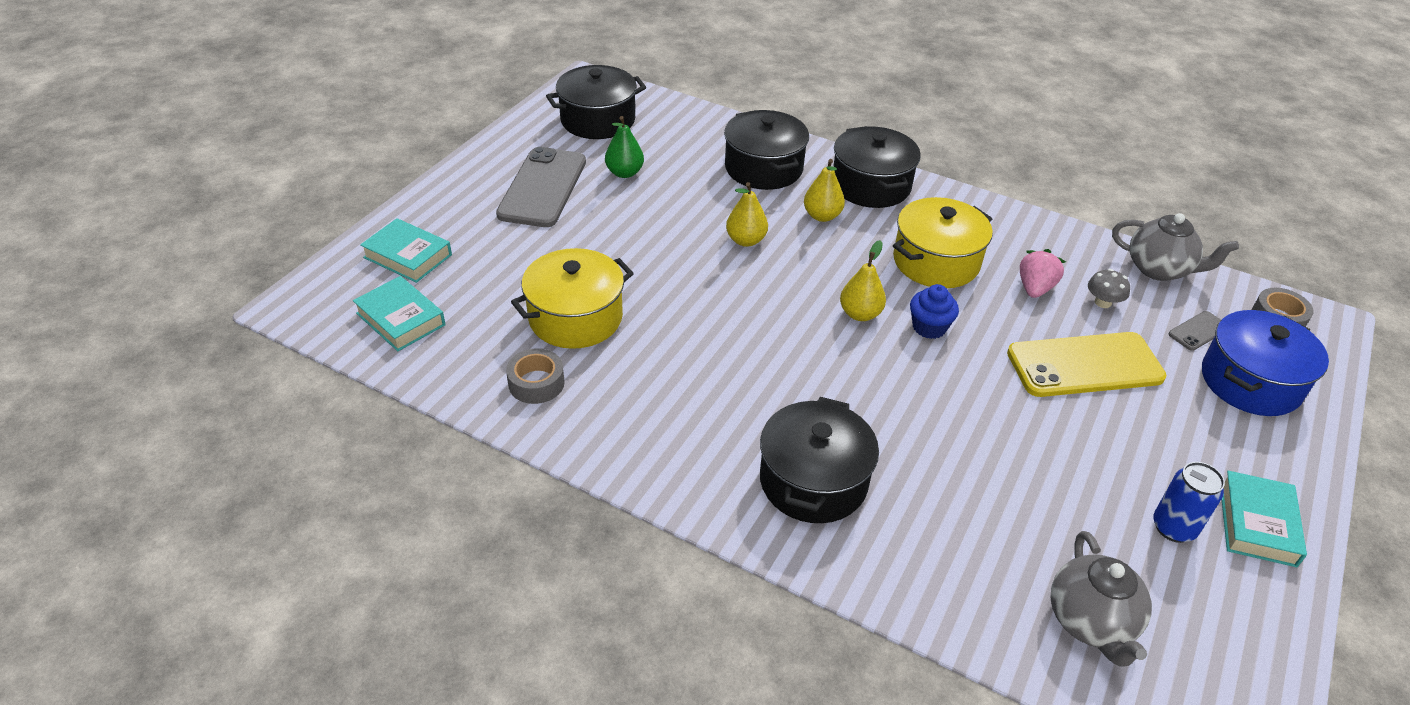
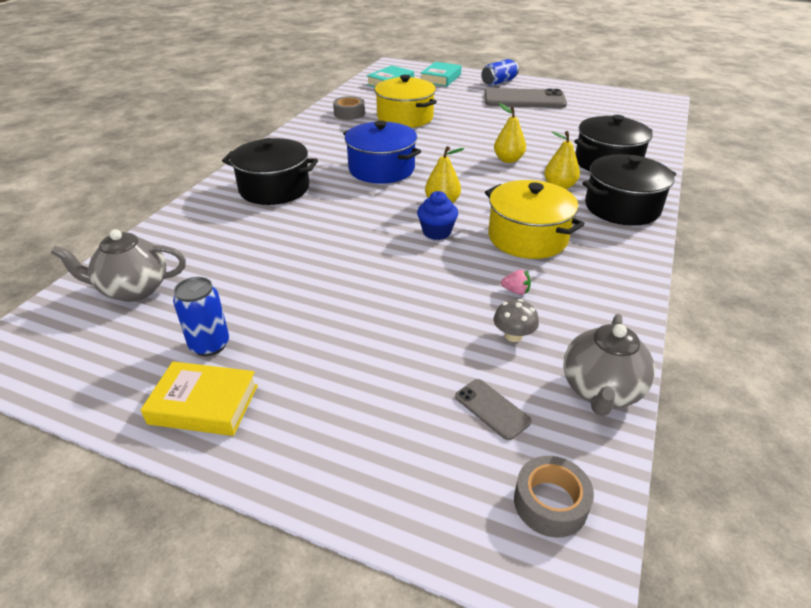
camera: 85 degrees right, 5 degrees down
(457, 198) = (498, 82): none -> blue can
(598, 120) = (616, 107): black pot -> none
(624, 173) = (559, 119): green pear -> none
(1035, 288) = (516, 291): pink strawberry -> pink strawberry, size x0.58
(1085, 365) = (410, 313): yellow phone -> none
(1250, 382) = (412, 442): blue pot -> blue pot (381, 169)
(1257, 524) = (204, 404): turquoise book -> yellow book

